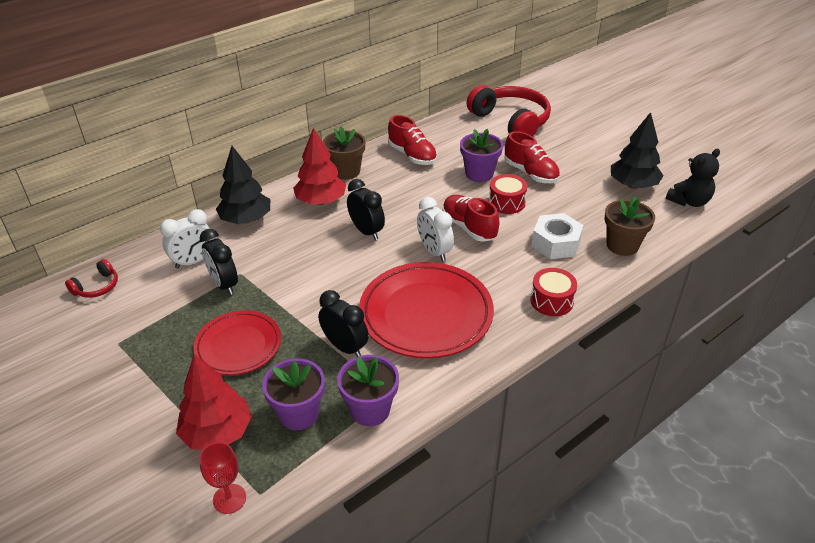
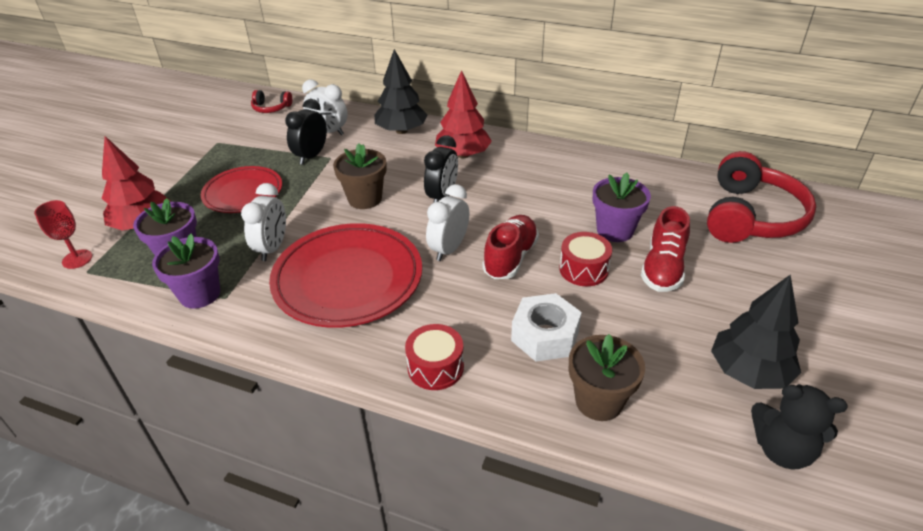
camera: 60 degrees right, 0 degrees up
(345, 347) = (272, 248): black clock -> white clock
(346, 171) = (522, 149): brown flower pot -> brown flower pot (365, 199)
(412, 155) = (594, 175): red shoe -> none

